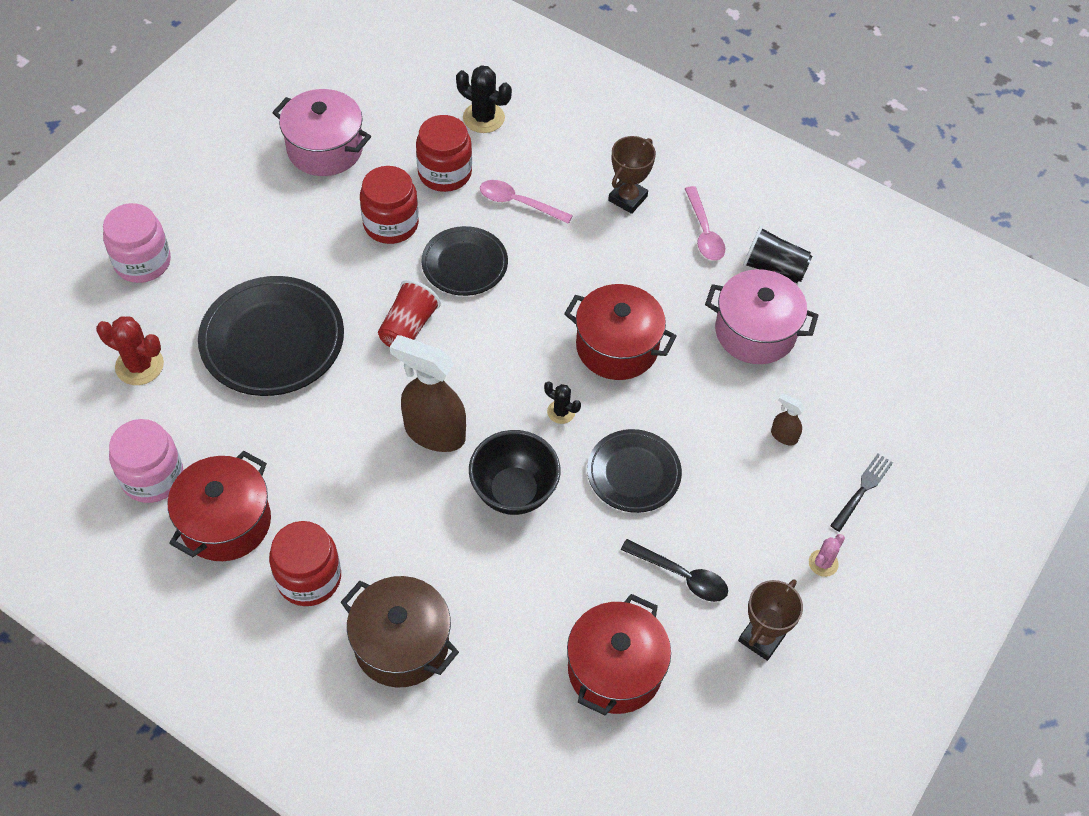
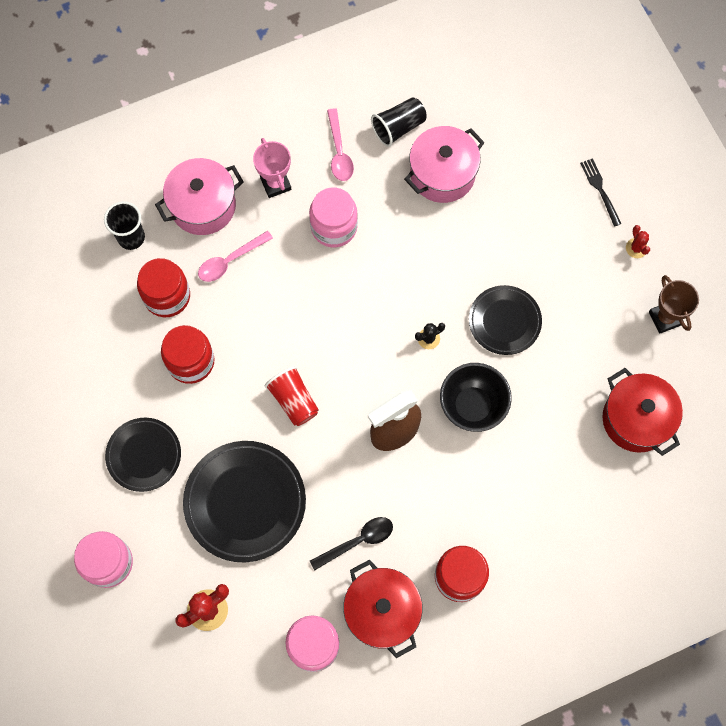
camera: 55 degrees left, 15 degrees up
(325, 149) = (84, 370): pink pot -> pink pot (203, 206)
(401, 644) = (543, 542): brown pot -> none
(464, 264) = (262, 330): black plate -> black plate (144, 455)
(483, 118) = (131, 237): black cactus -> black cup
(617, 347) = (399, 270): red pot -> none
(620, 268) = (334, 227): none -> pink jar
(627, 198) = (275, 184): brown trophy -> pink trophy
(682, 576) = (596, 338): black spoon -> black spoon (358, 541)
(704, 232) = (339, 152): pink spoon -> pink spoon turned 60 degrees clockwise
(783, 436) = (533, 210): brown spray bottle -> none
(823, 563) = (636, 248): pink cactus -> red cactus

